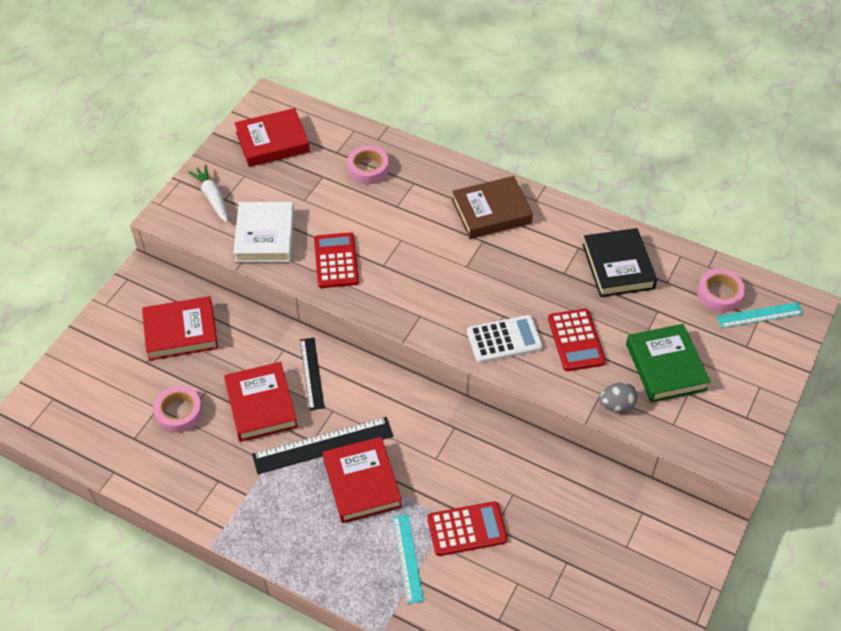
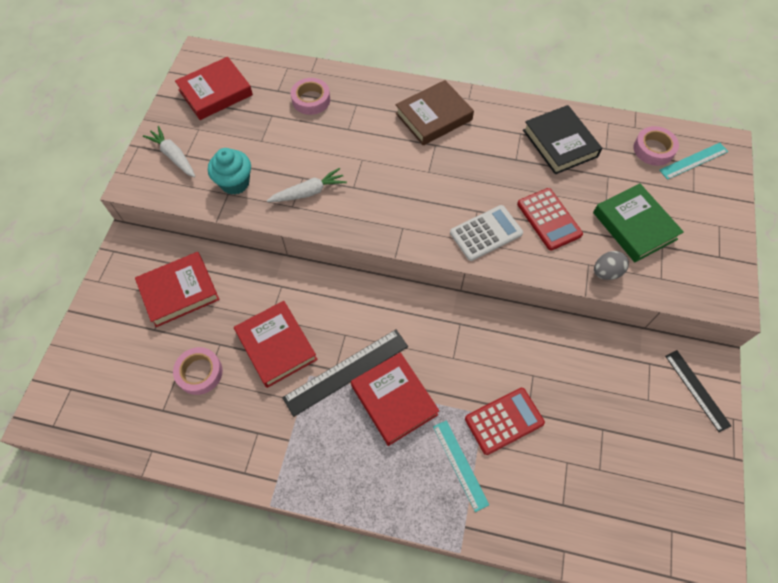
camera: 15 degrees left, 10 degrees up
(265, 236) = (235, 183): white book -> turquoise cupcake
(312, 373) = (314, 303): black ruler -> black ruler (697, 390)
(336, 261) = (308, 192): red calculator -> white carrot

